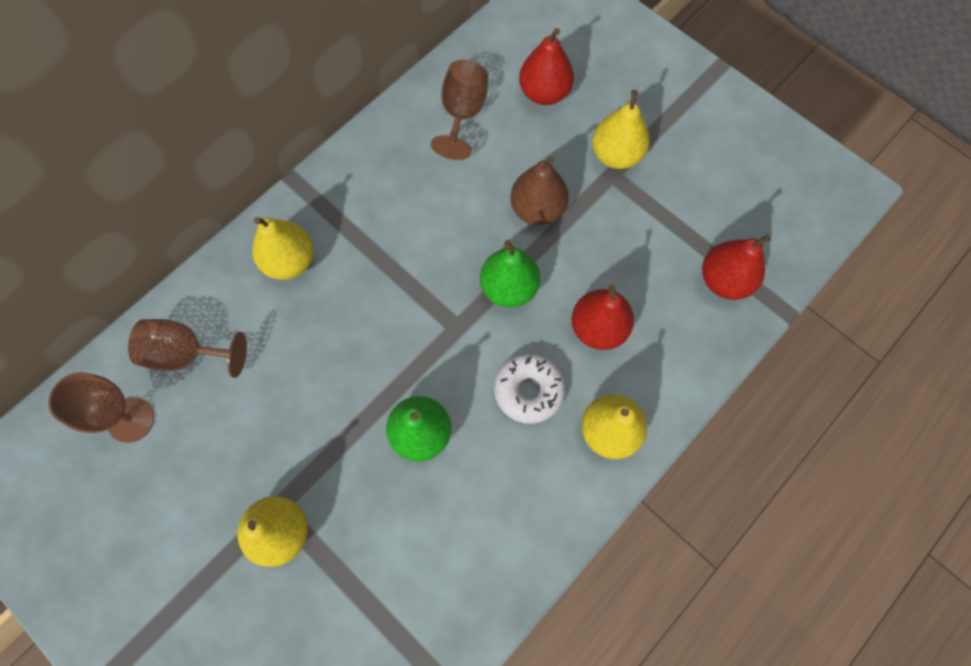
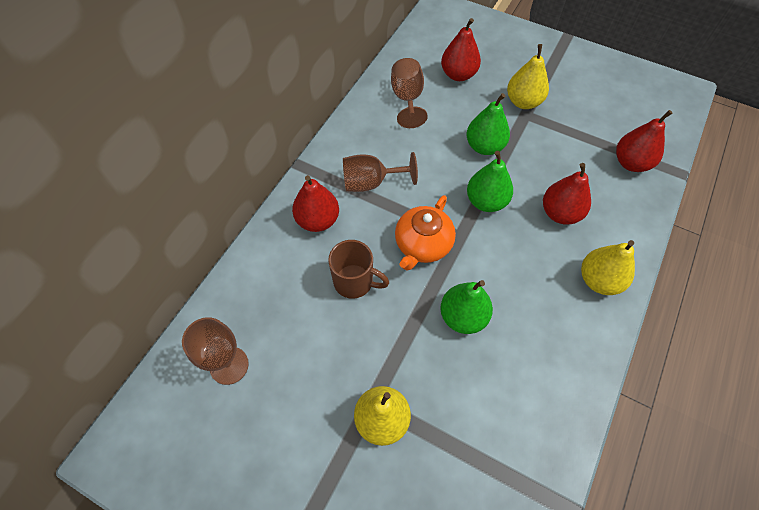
camera: 15 degrees left, 10 degrees down
(187, 354) = (259, 304): brown goblet -> brown goblet (371, 183)
(290, 261) = (317, 220): yellow pear -> red pear
(307, 354) = (355, 282): none -> brown mug
(406, 327) = (422, 245): none -> orange teapot
(528, 390) = (529, 267): white donut -> none
(537, 209) = (484, 146): brown pear -> green pear

